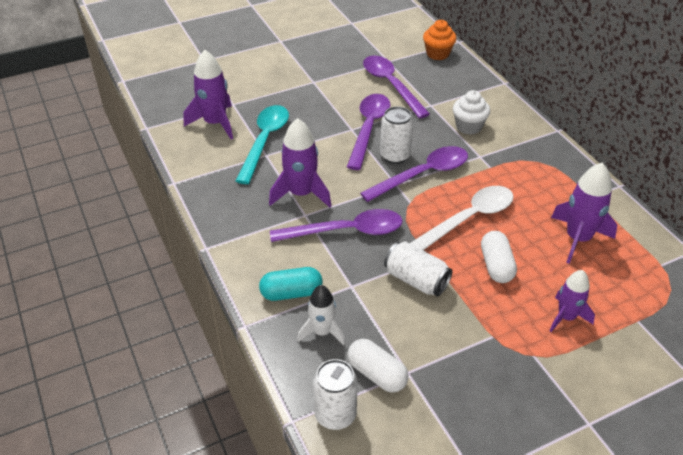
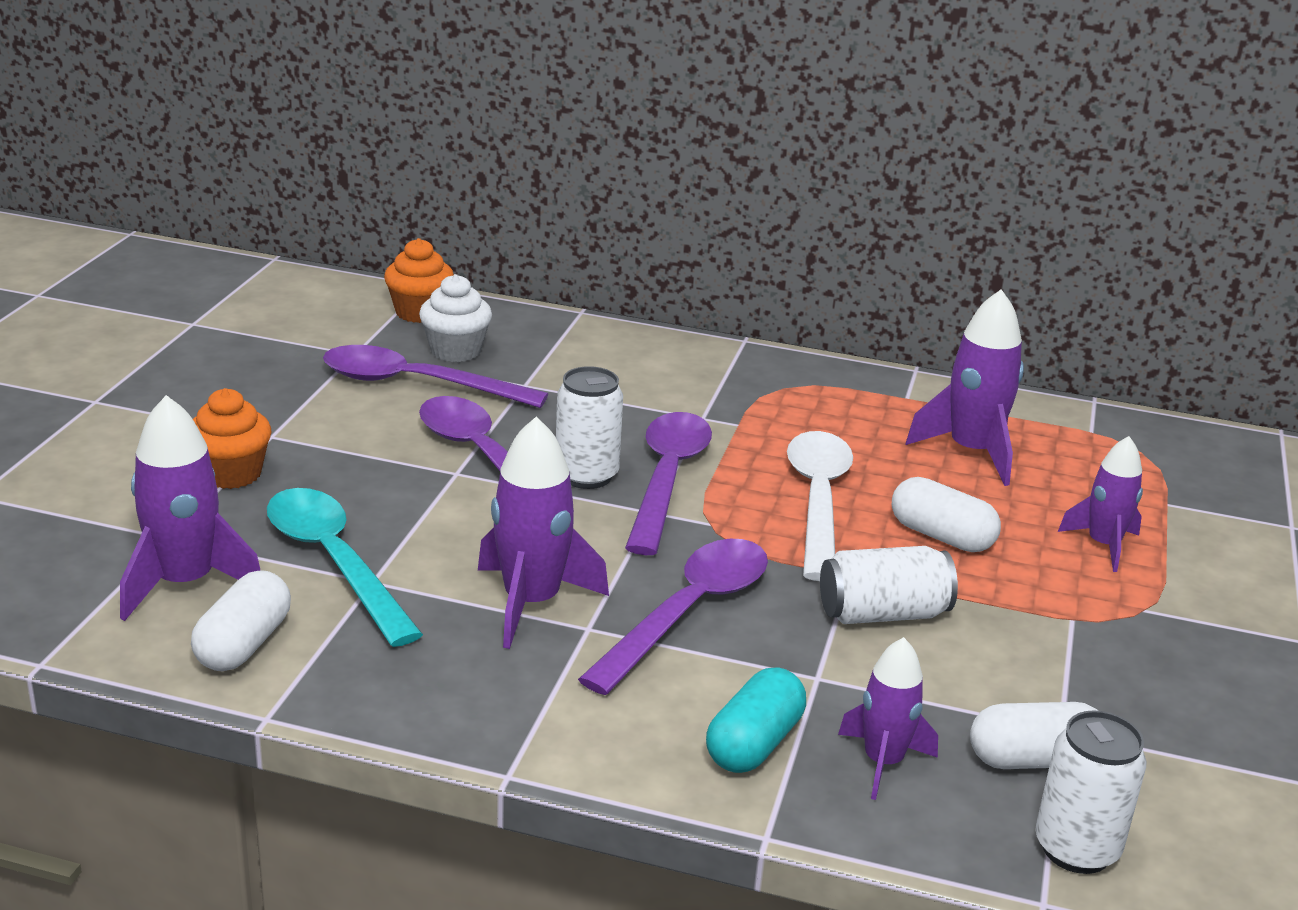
camera: 50 degrees left, 15 degrees down
(201, 154) = (243, 644): none -> white capsule
(281, 90) = (231, 474): none -> orange cupcake
(322, 332) = (883, 762): white rocket -> purple rocket
(468, 126) = (625, 387): white cupcake -> white cupcake (455, 351)

